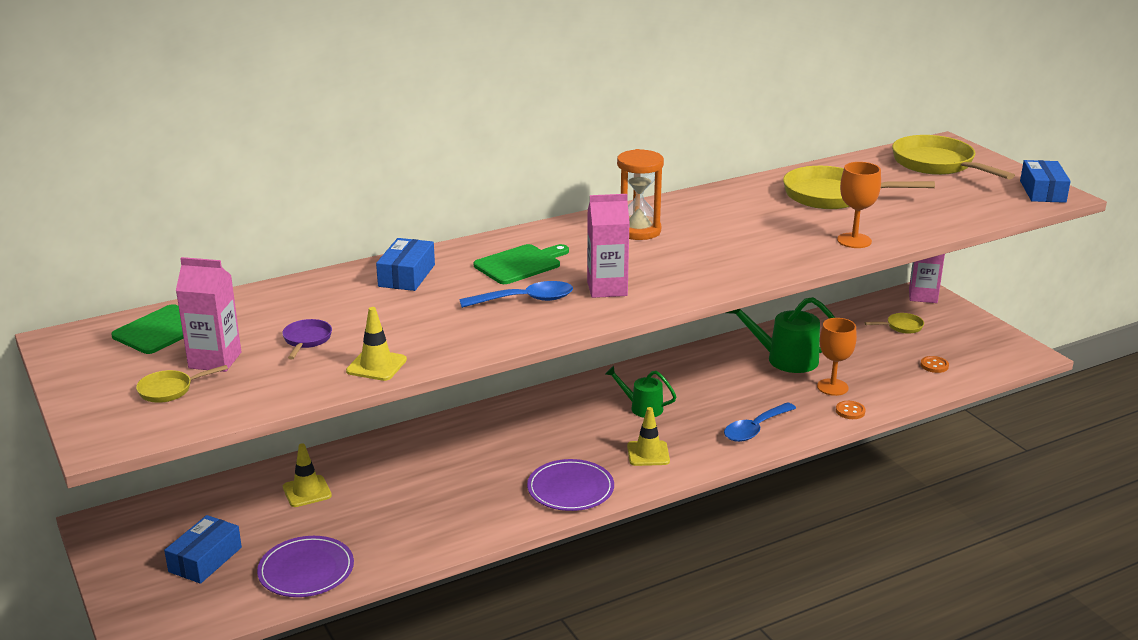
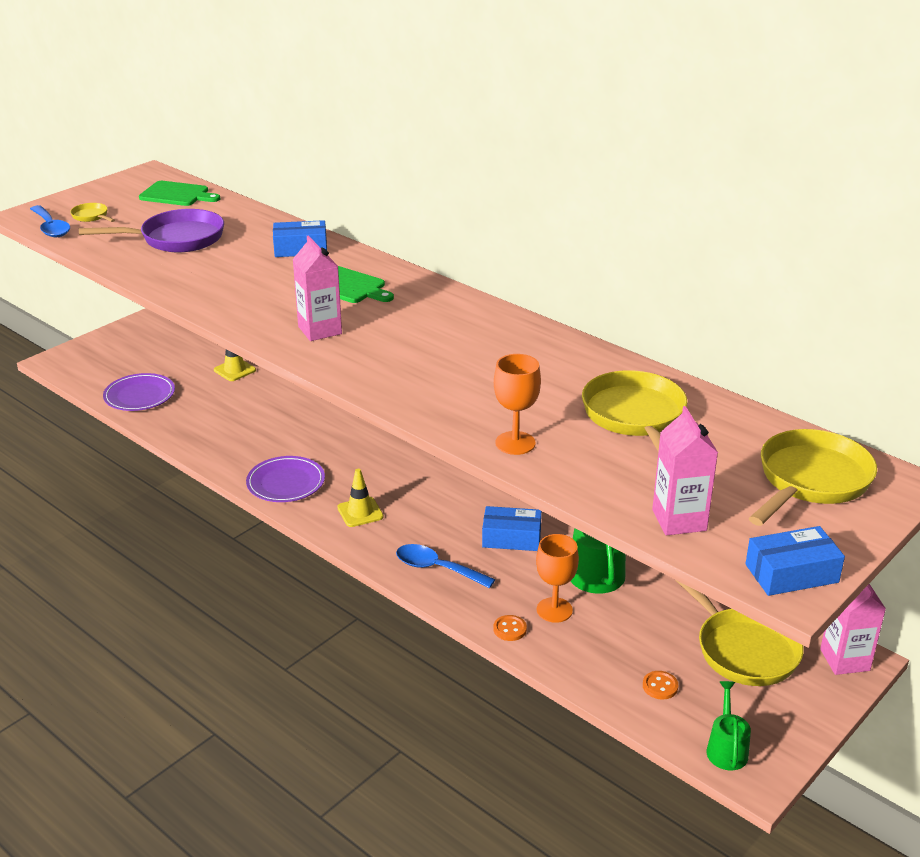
camera: 70 degrees right, 5 degrees up
(205, 559) = (141, 357): blue box -> blue box (511, 538)
(215, 360) = (136, 219): pink carton -> pink carton (679, 520)
(306, 340) = (176, 239): purple pan -> purple pan, size x2.17
(376, 365) = (145, 269): yellow traffic cone -> none
(525, 300) = (279, 300): blue spoon -> blue spoon (50, 228)
(638, 231) = (455, 325): orange hourglass -> none
(641, 408) = (438, 494): green watering can -> green watering can (726, 748)
(901, 327) = (741, 649): yellow pan -> yellow pan, size x2.17

